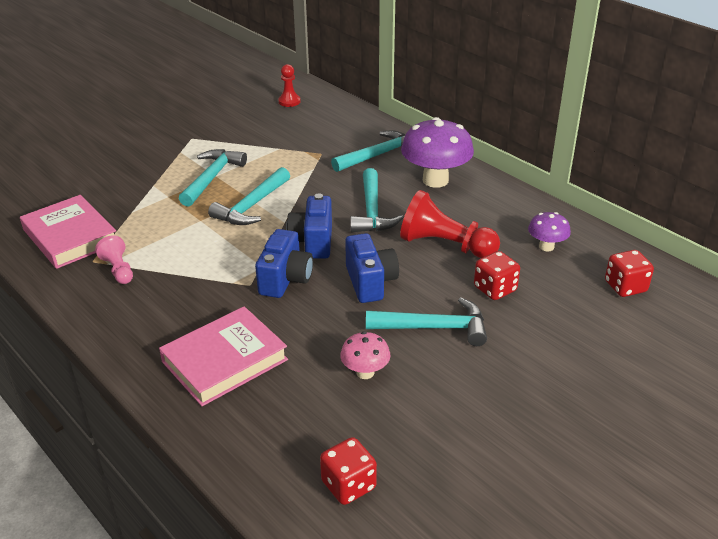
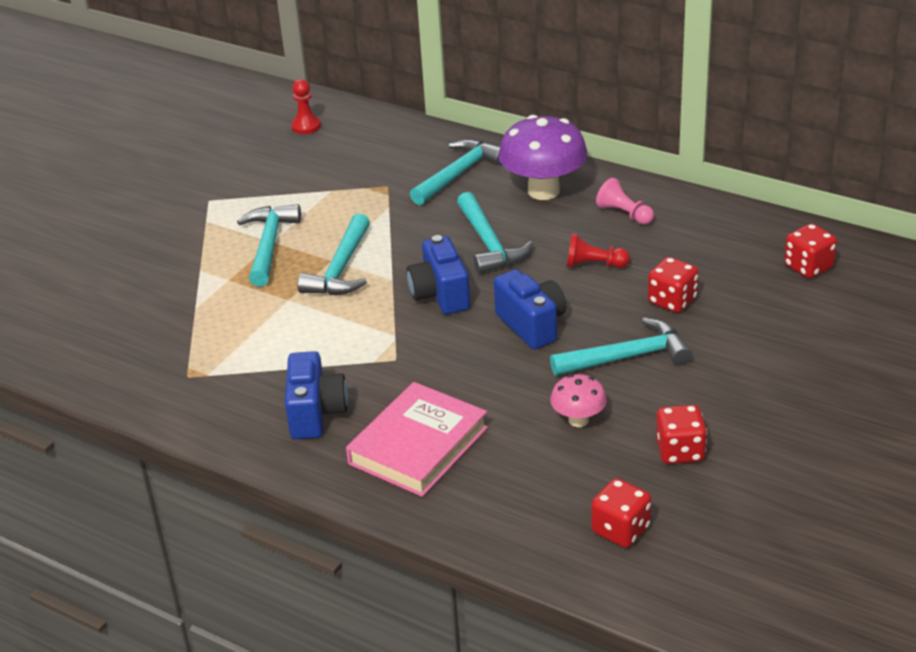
camera: 15 degrees left, 0 degrees up
(70, 236) = (139, 354): pink book -> none
(118, 270) = (227, 378): pink pawn -> pink pawn (624, 214)
(285, 279) = (433, 344): blue camera -> blue camera (316, 413)
(437, 424) = (680, 451): none -> red dice
(445, 245) = (594, 265): red pawn -> red pawn, size x0.55
(546, 246) = (706, 241): purple mushroom -> none

